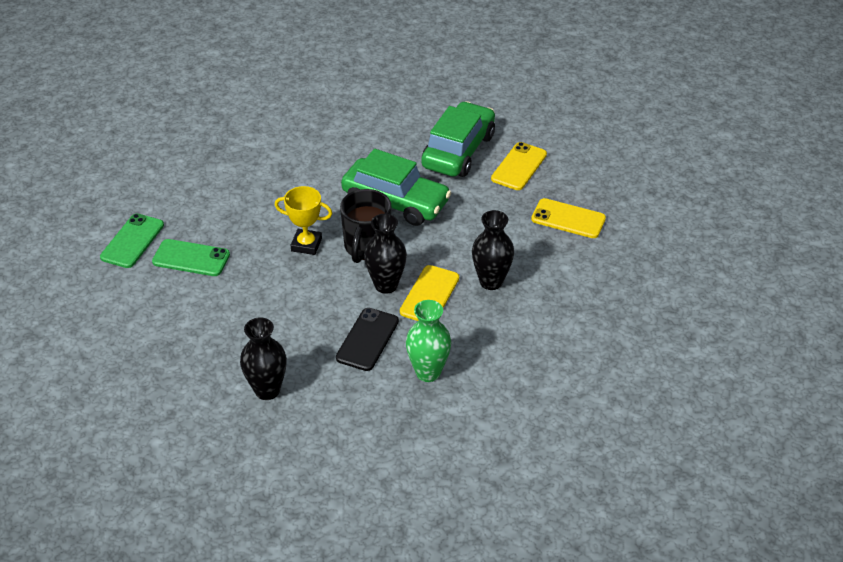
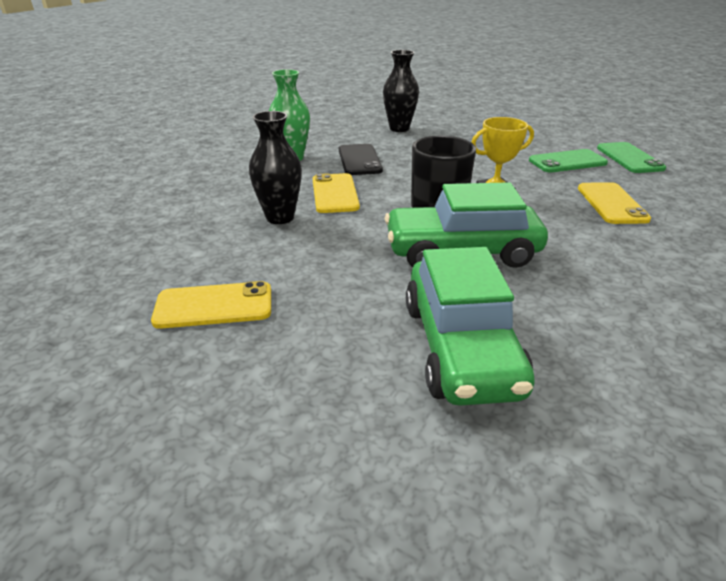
camera: 150 degrees right, 10 degrees down
(386, 285) = (383, 189): black vase -> none
(519, 167) = (339, 358): yellow phone -> yellow phone (611, 203)

